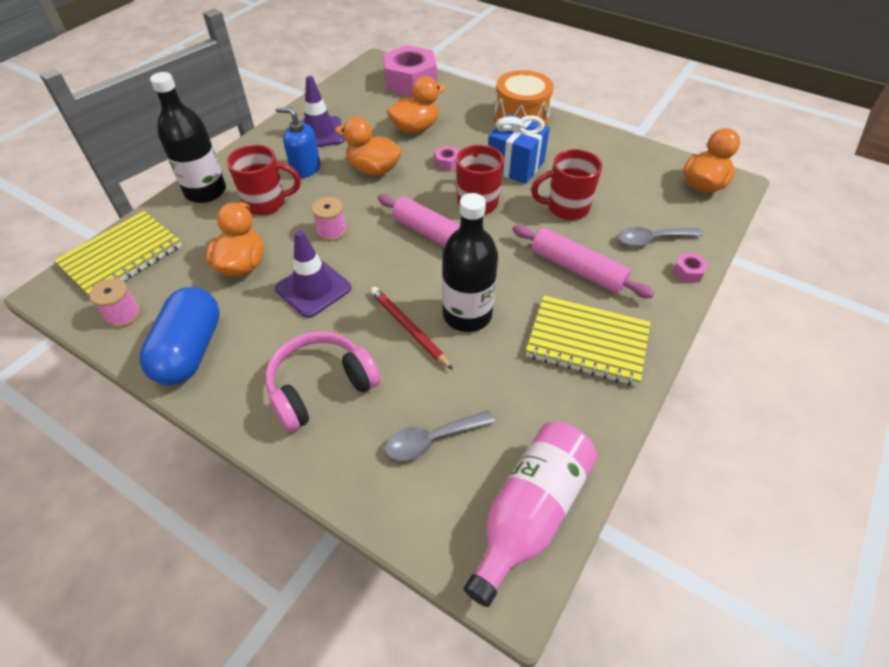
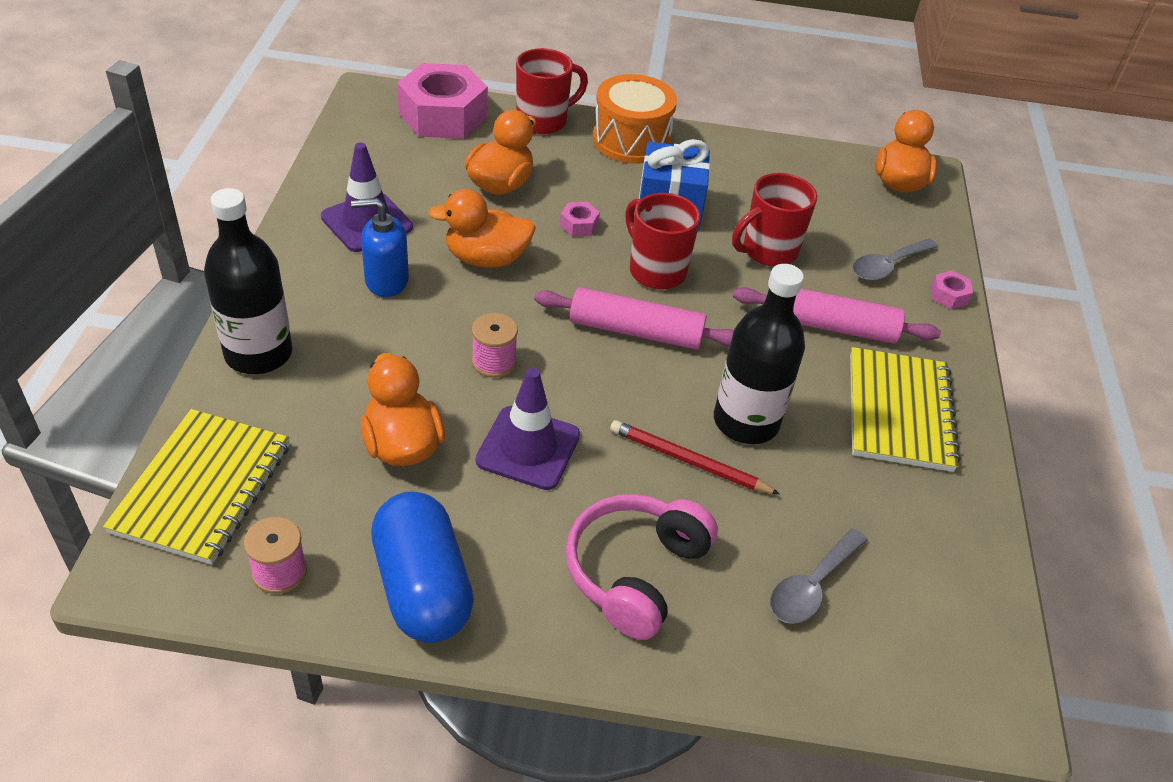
camera: 30 degrees left, 5 degrees down
(266, 203) = (368, 347): red mug -> red mug (543, 121)
(530, 513) = (968, 625): pink bottle -> none
(587, 342) = (899, 411): yellow notebook -> yellow notebook turned 75 degrees counterclockwise

